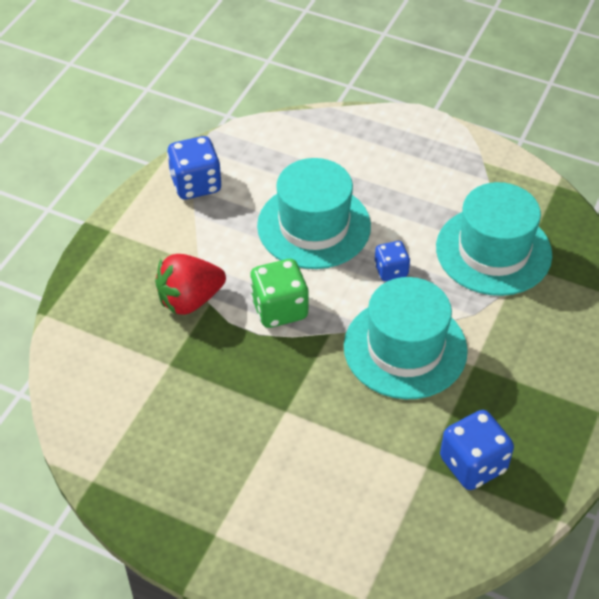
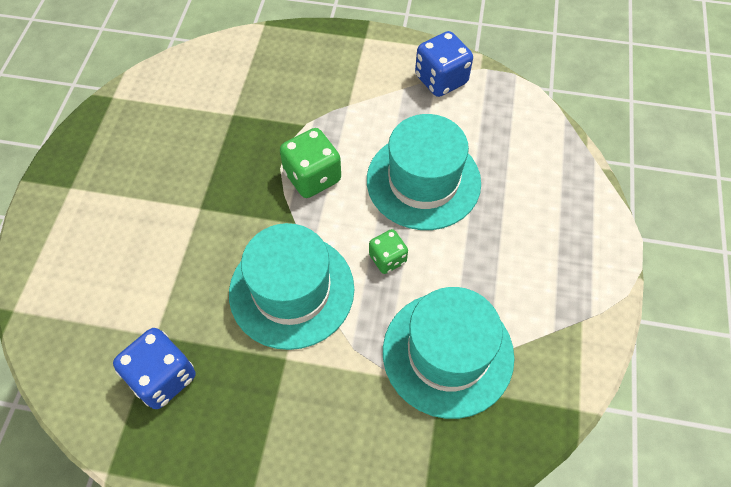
camera: 75 degrees right, 10 degrees up
(190, 300) = (305, 110): red strawberry -> none
(391, 270) = (387, 259): blue dice -> green dice

